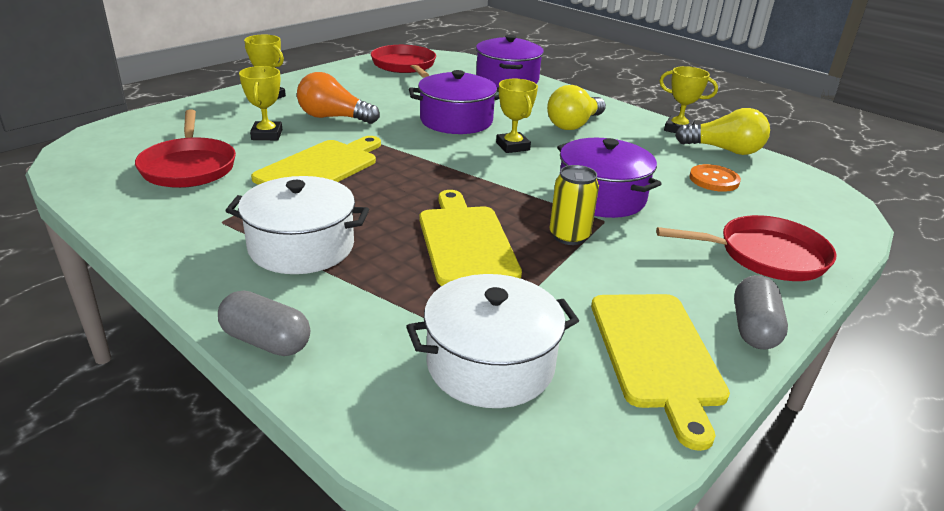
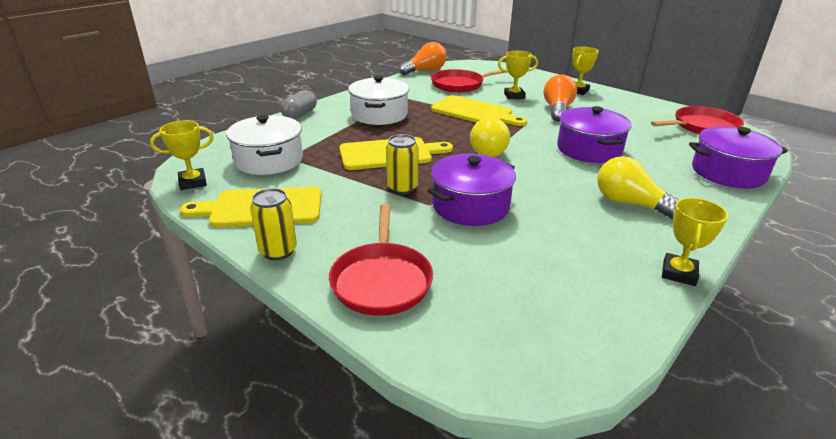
camera: 90 degrees right, 0 degrees up
(81, 191) = (425, 71): none -> orange light bulb
(512, 146) = (551, 171): yellow trophy -> yellow trophy (193, 182)
(714, 180) = (538, 277): orange button -> none
(724, 150) = (635, 301): yellow light bulb -> yellow light bulb (490, 150)
(754, 328) = (278, 251): grey capsule -> yellow can

